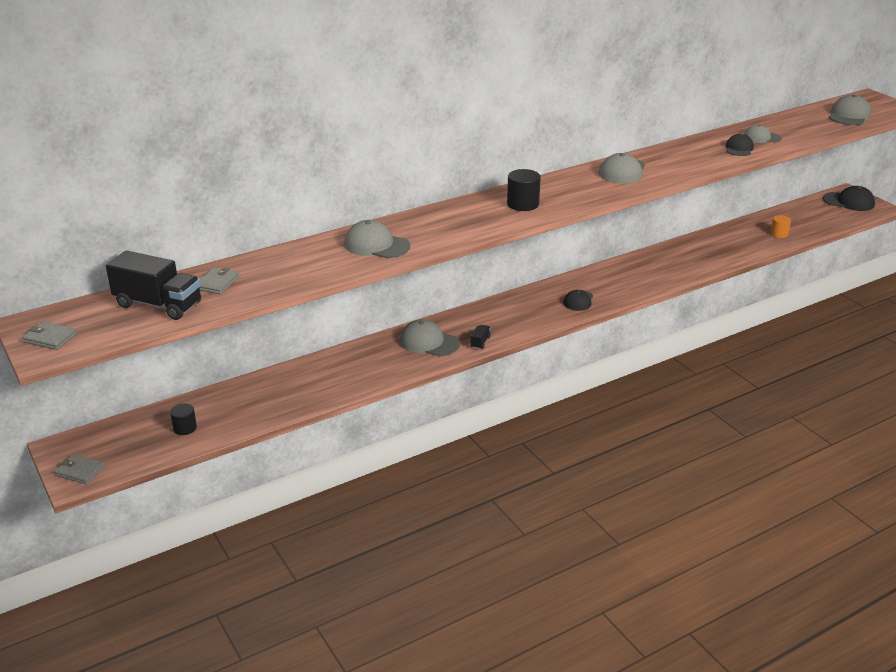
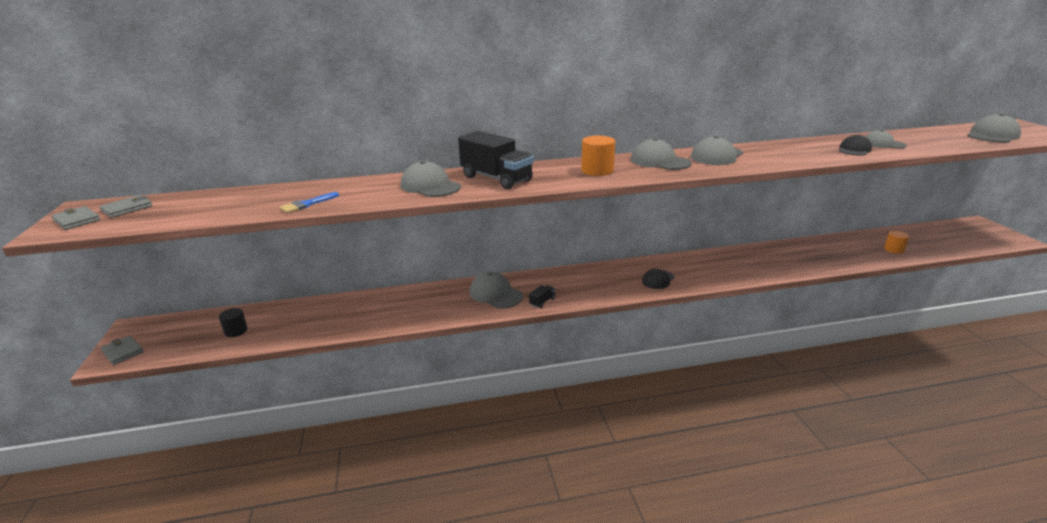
camera: 20 degrees right, 5 degrees down
(158, 305) = (194, 207): black truck -> black truck (496, 179)
(217, 283) = (263, 198): grey wallet -> grey wallet (127, 208)
(274, 284) = (306, 204): none -> blue brush
(523, 204) = (597, 170): black cylinder -> orange cylinder
(574, 185) = (660, 161): none -> grey cap
(849, 202) = (980, 231): black cap -> none

